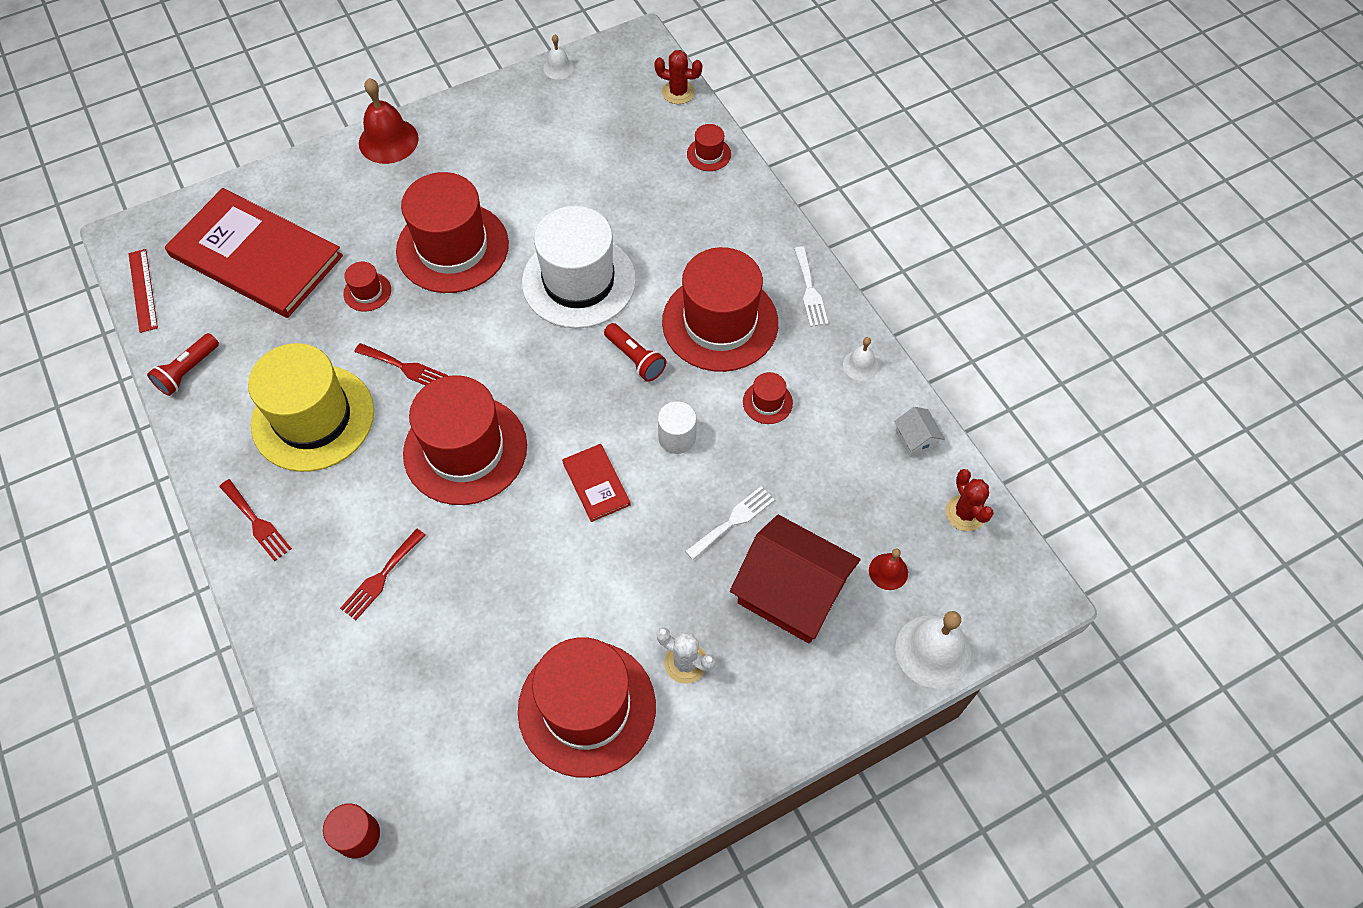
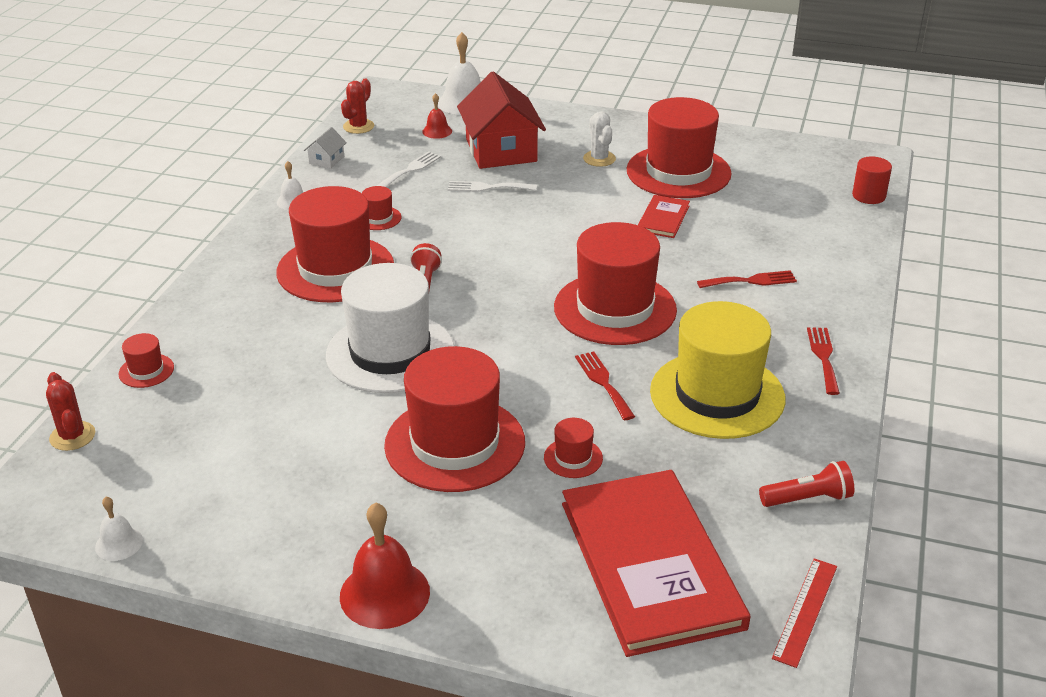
camera: 135 degrees left, 25 degrees down
(596, 483) = (546, 244): red book -> red book (663, 218)
(677, 438) = (461, 235): white cylinder -> none
(810, 290) = (248, 249): white fork -> white fork (410, 170)

